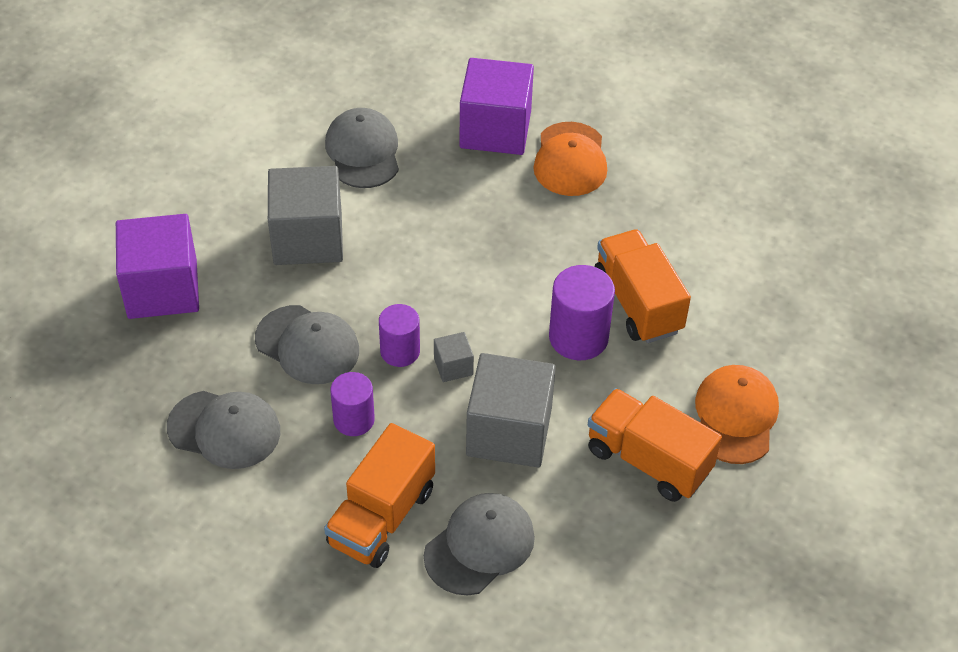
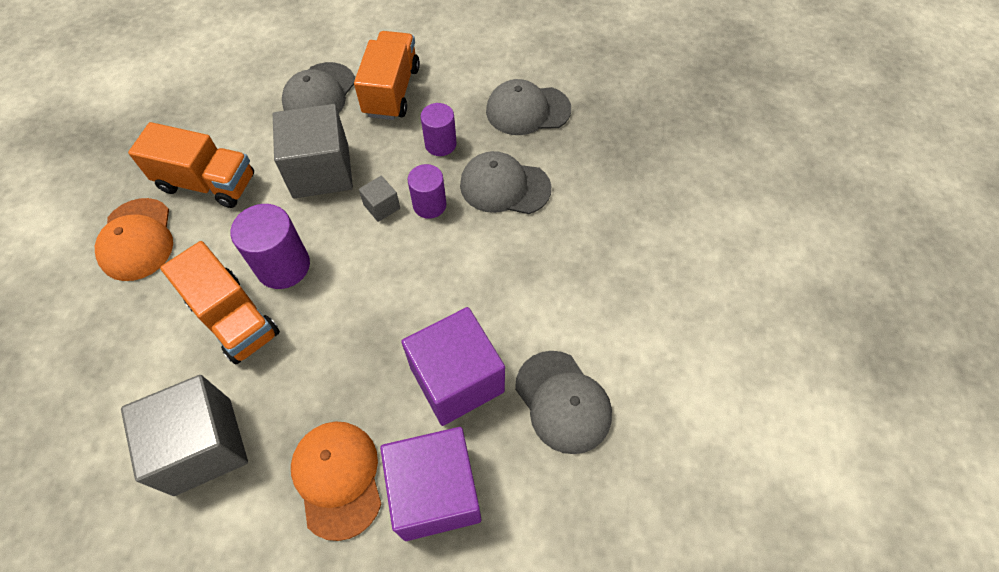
camera: 160 degrees right, 10 degrees up
(162, 289) = (645, 193): purple cube -> purple cube (457, 380)
(308, 238) = (559, 280): grey cube -> grey cube (203, 446)

